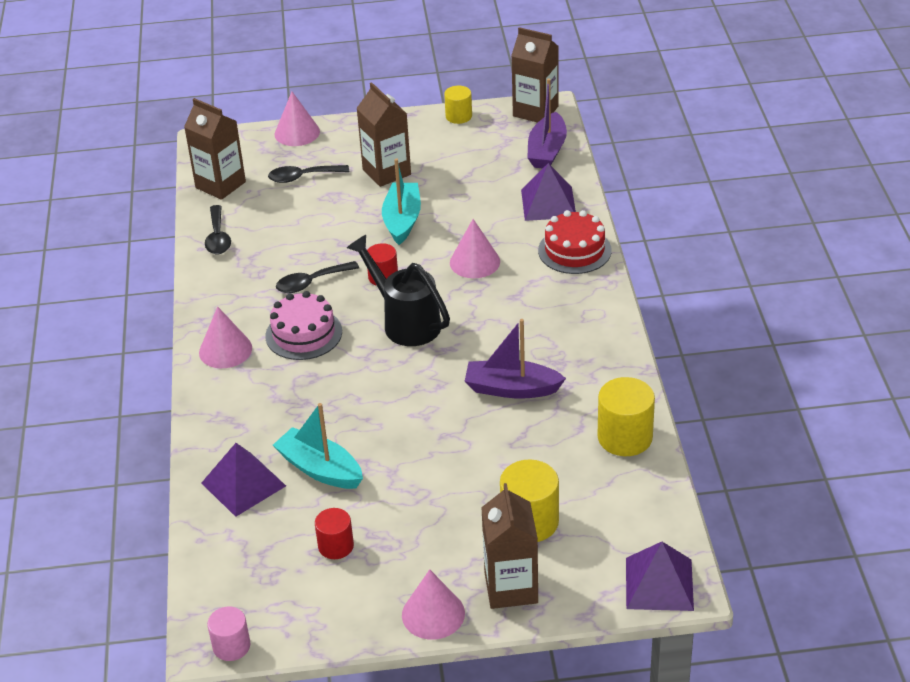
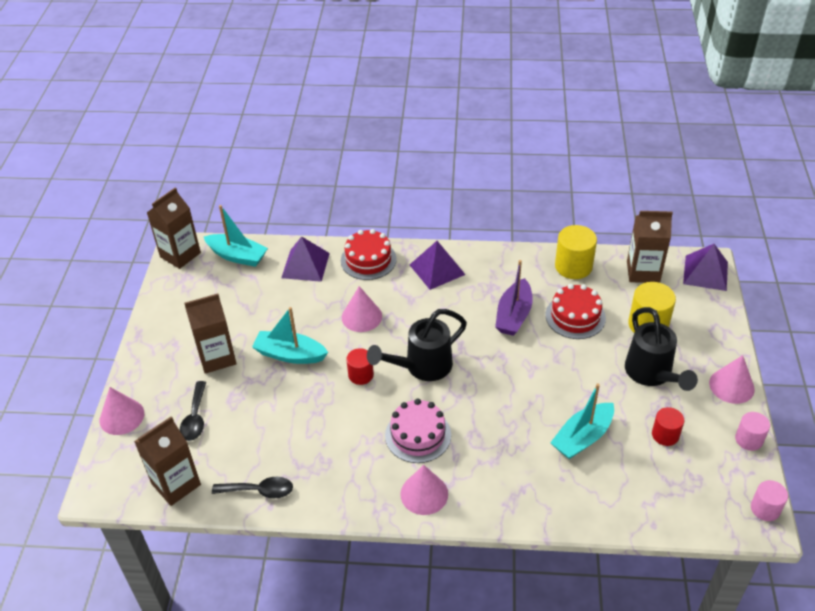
camera: 80 degrees left, 5 degrees up
(243, 484) = (593, 490): purple pyramid -> purple pyramid (437, 269)
(311, 282) = (351, 424): black spoon -> none
(341, 631) = (749, 439): none -> pink cylinder
(437, 529) = (651, 374): none -> black watering can
(458, 116) = (160, 301): yellow cylinder -> none
(511, 588) = (708, 342): brown carton -> brown carton (643, 272)
(525, 447) = (575, 316): none -> red cake
(547, 151) = (237, 256): purple boat -> turquoise boat

